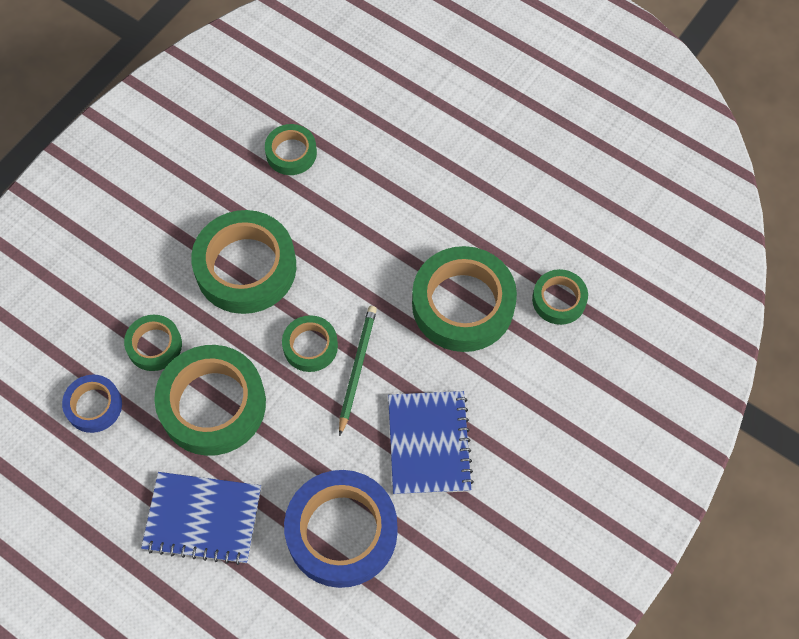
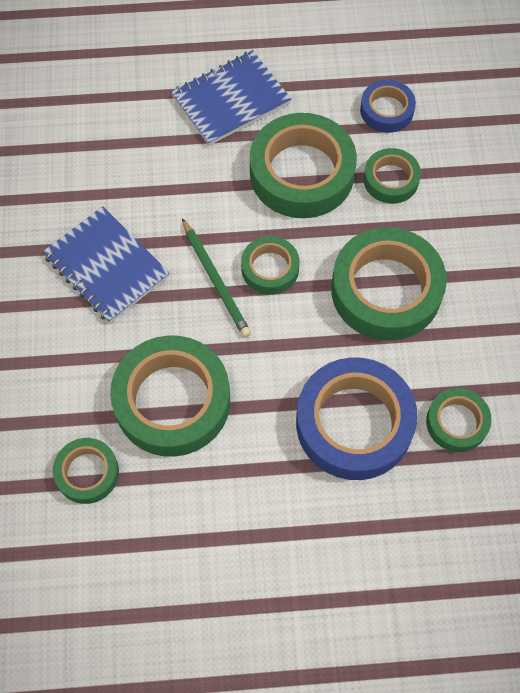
camera: 140 degrees right, 0 degrees up
(342, 532) = (121, 161): blue tape -> blue tape (354, 423)

